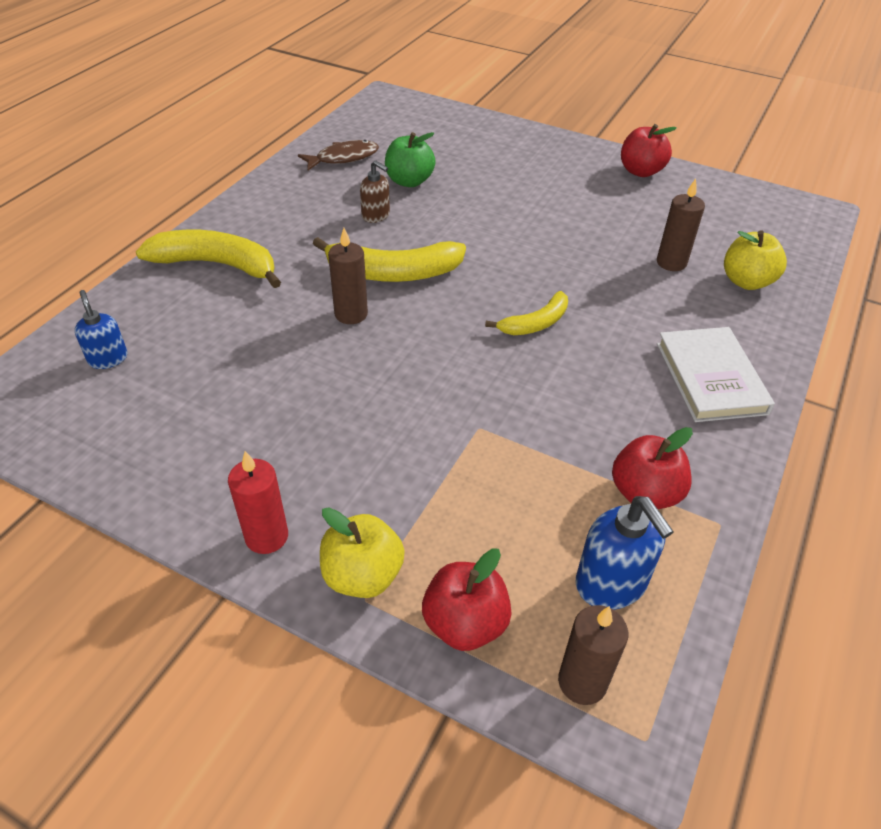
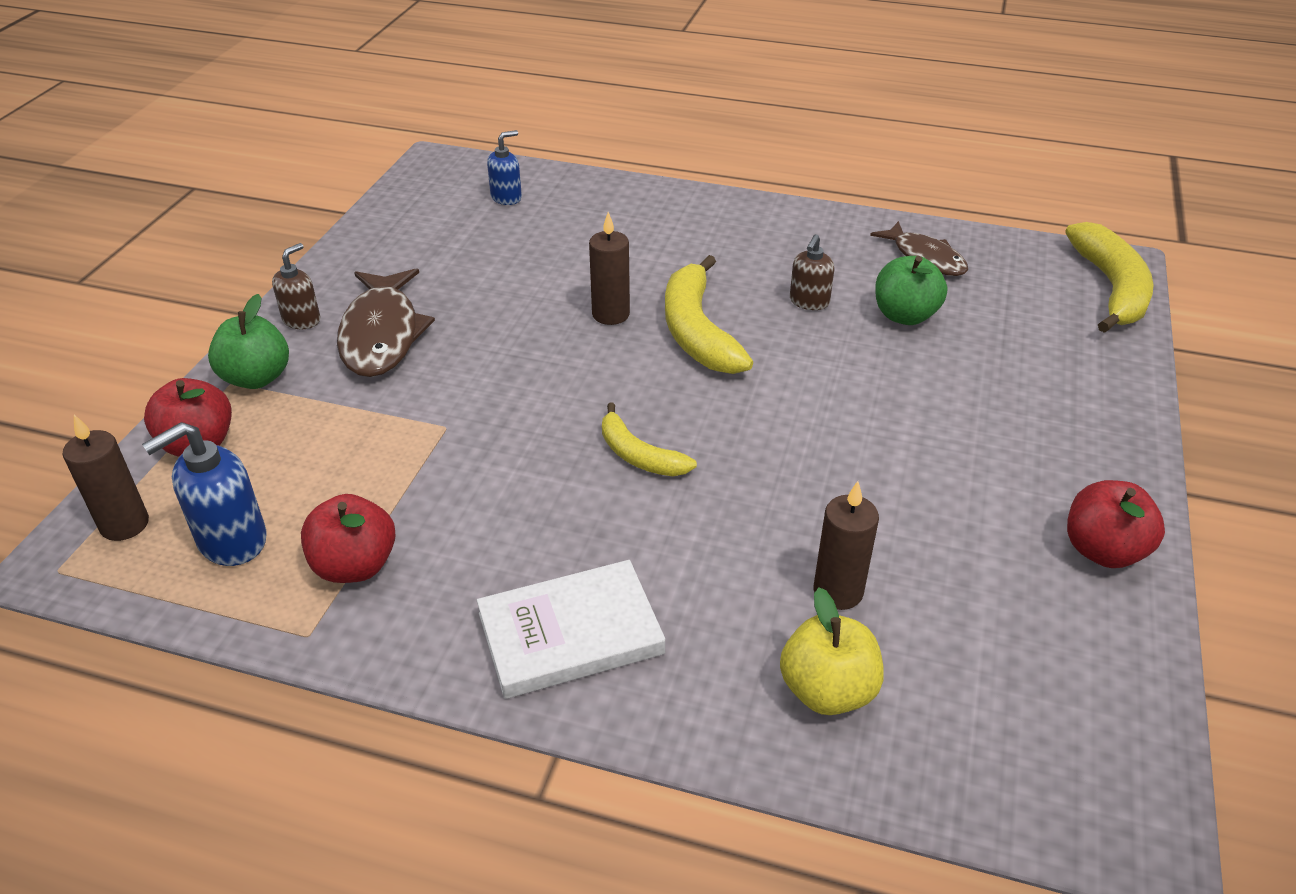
camera: 80 degrees right, 5 degrees down
(217, 265) = (663, 220): yellow banana -> yellow banana (1111, 288)
(266, 536) = (302, 320): red candle -> brown soap dispenser
(322, 468) = (381, 334): none -> brown fish
(363, 575) = (256, 378): yellow apple -> green apple

